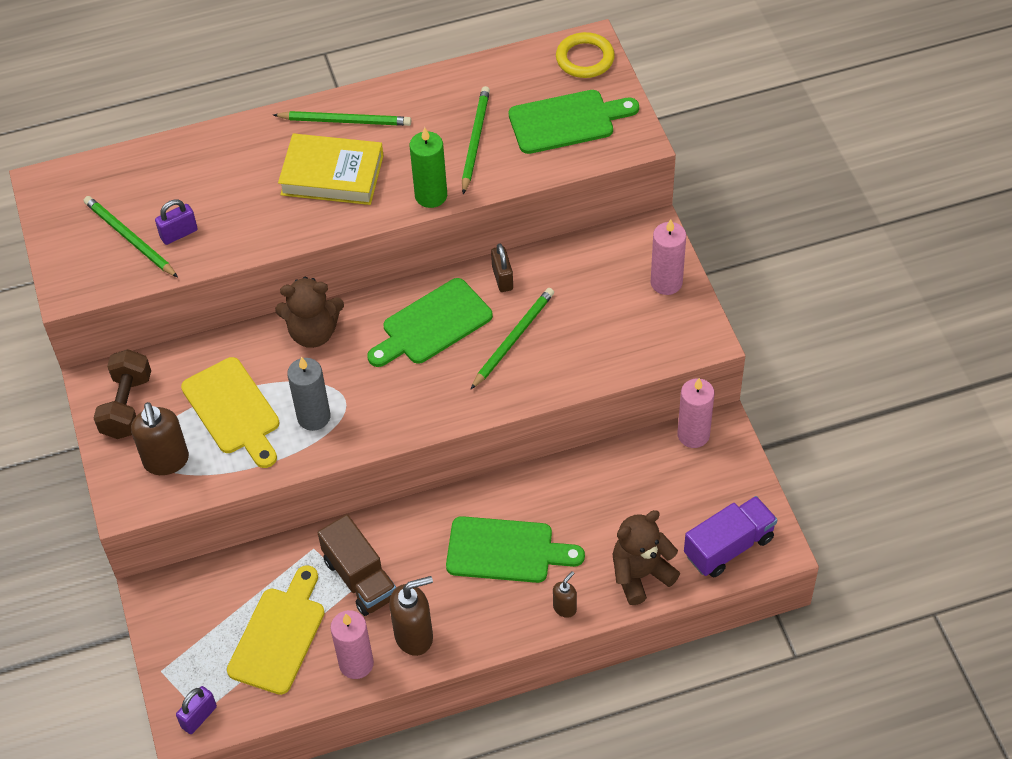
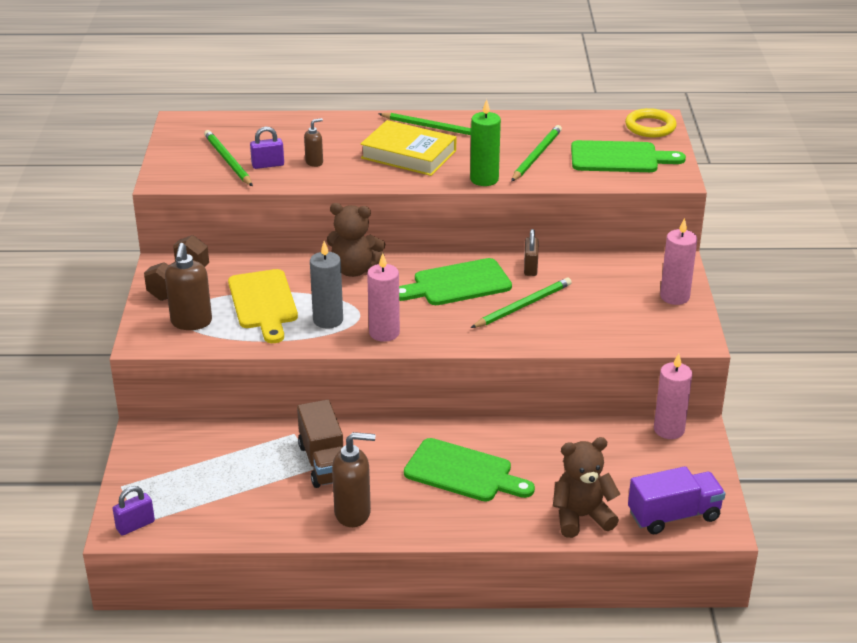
camera: 15 degrees right, 20 degrees down
(279, 635) = (234, 485): yellow cutting board -> none
(356, 664) = (292, 520): pink candle -> pink candle (384, 333)
(565, 608) = (500, 525): brown soap dispenser -> brown soap dispenser (314, 162)

